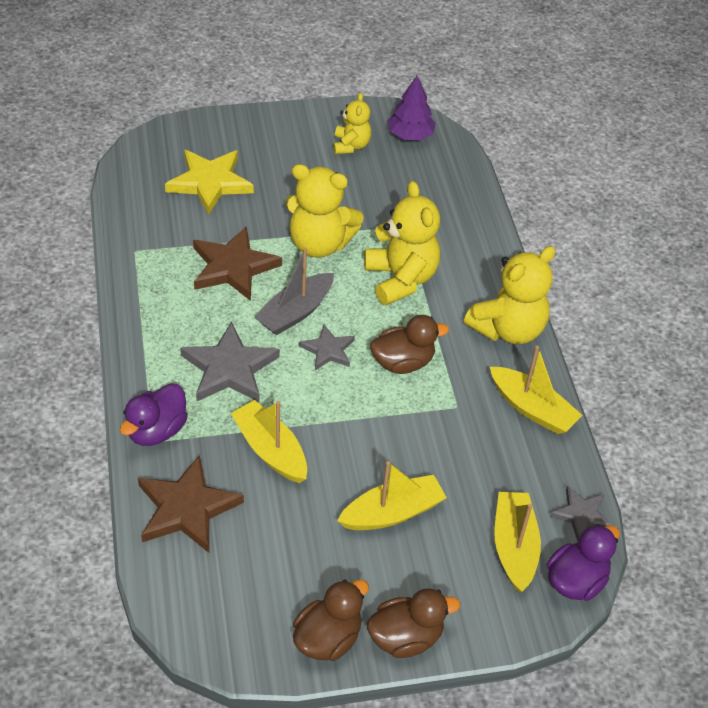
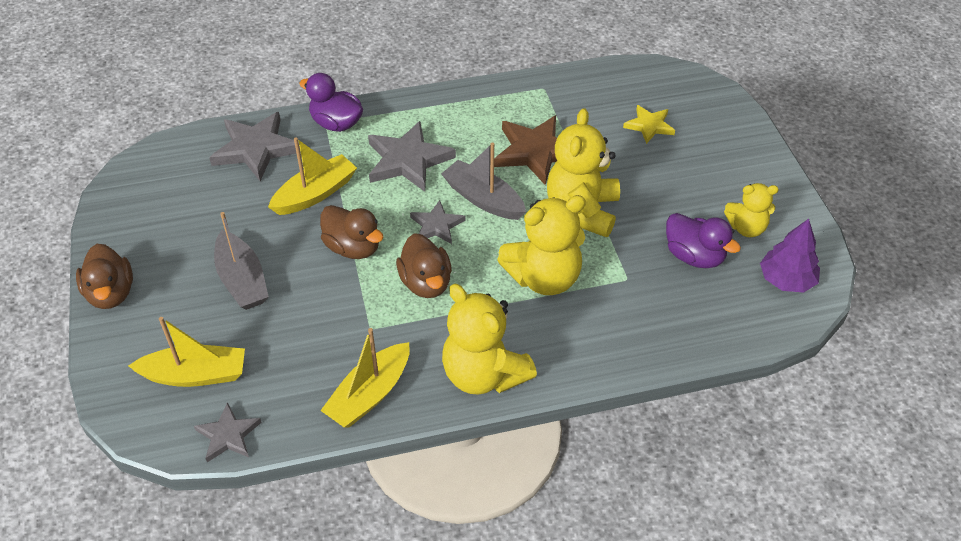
camera: 90 degrees right, 0 degrees up
(187, 508) = (256, 149): brown star -> grey star
(210, 182) = (649, 126): yellow star -> yellow star, size x0.58
(328, 638) = (120, 242): brown duck -> brown duck (353, 247)
(392, 512) = (242, 280): yellow boat -> grey boat
(576, 581) = (150, 426): purple duck -> purple duck (694, 256)

